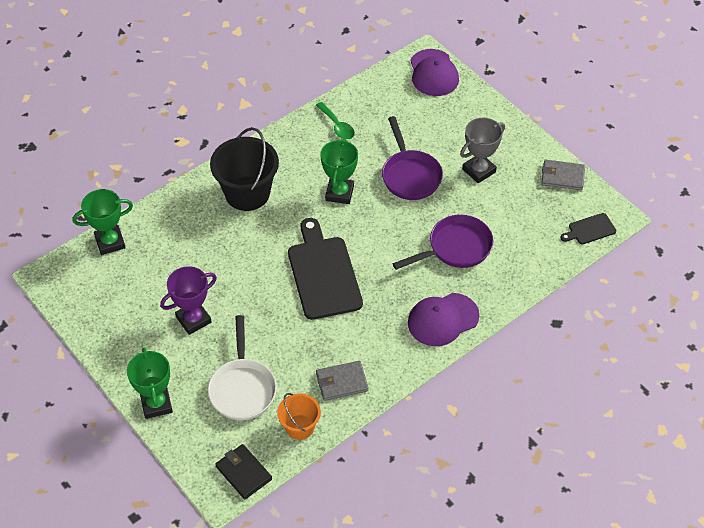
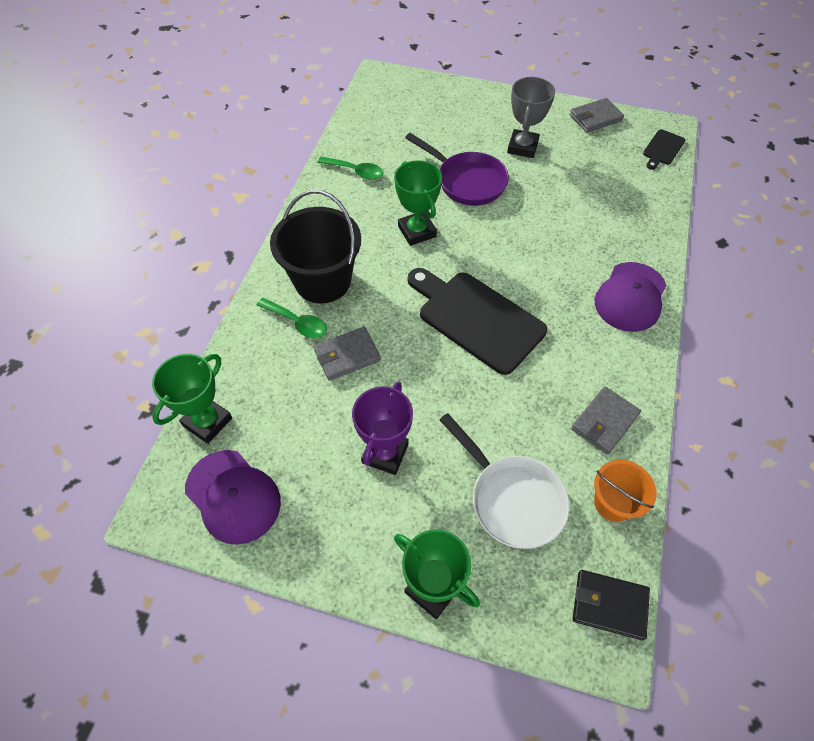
camera: 35 degrees left, 5 degrees up
(208, 212) = (297, 322): none -> green spoon
(221, 250) = (347, 355): none -> grey wallet
(433, 73) = (401, 86): purple cap -> purple cap (233, 496)
(455, 248) = (572, 224): purple pan -> none

